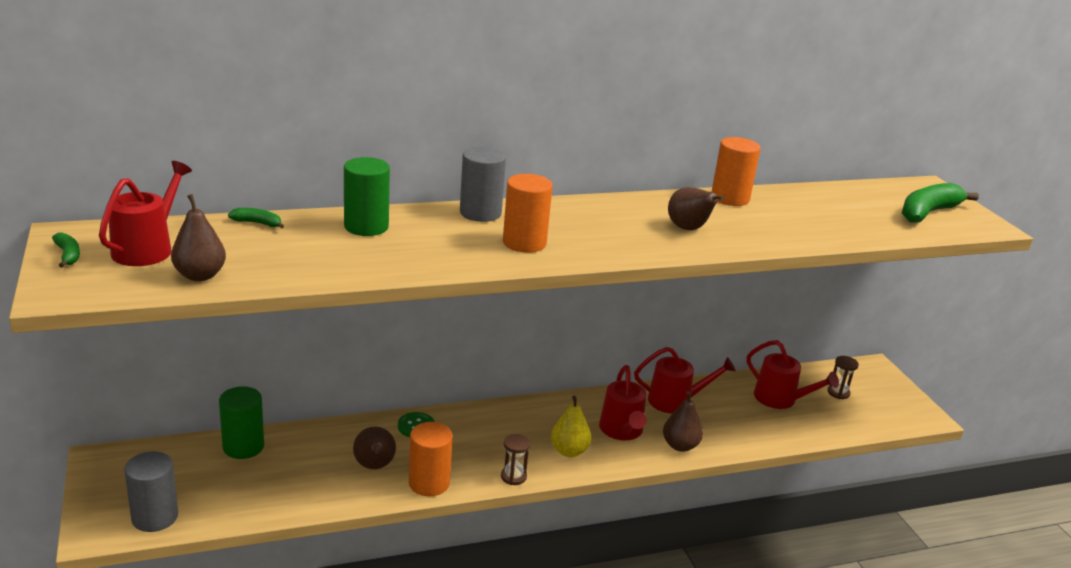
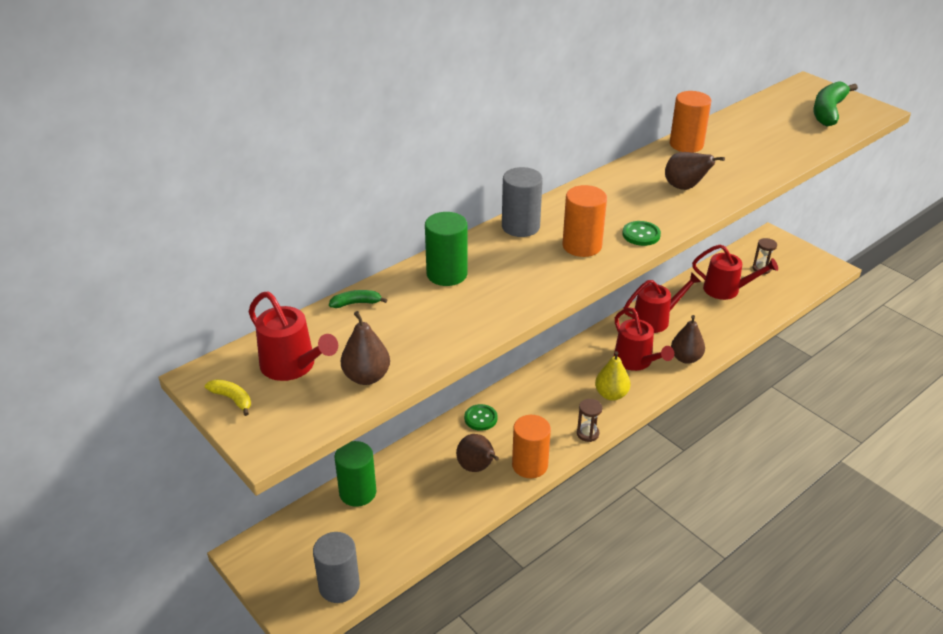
camera: 20 degrees left, 10 degrees up
(68, 255) = (232, 399): green banana -> yellow banana
(147, 248) = (292, 366): red watering can -> red watering can turned 135 degrees clockwise
(596, 251) = (641, 234): none -> green button

